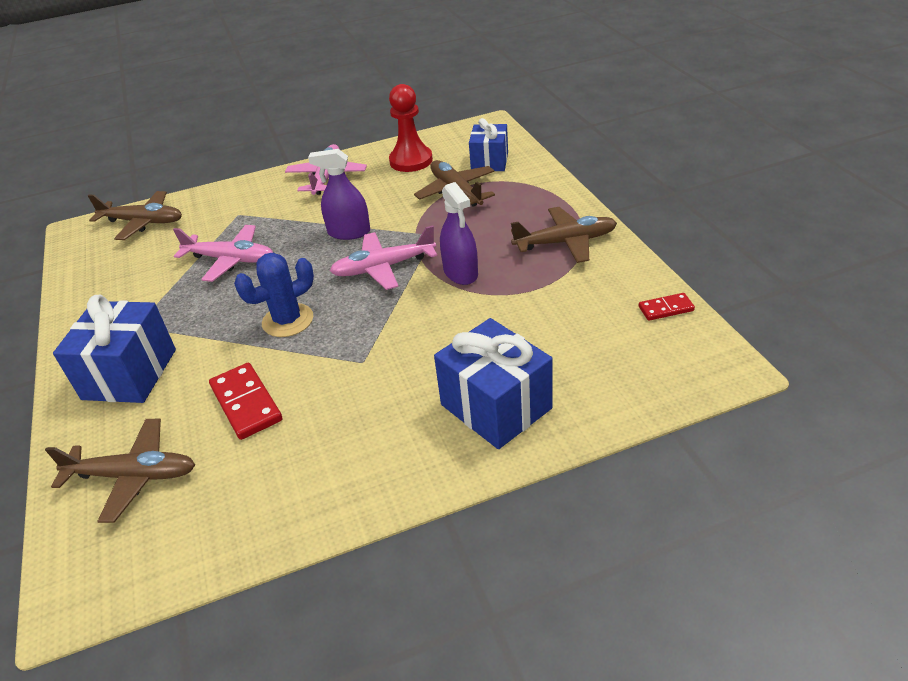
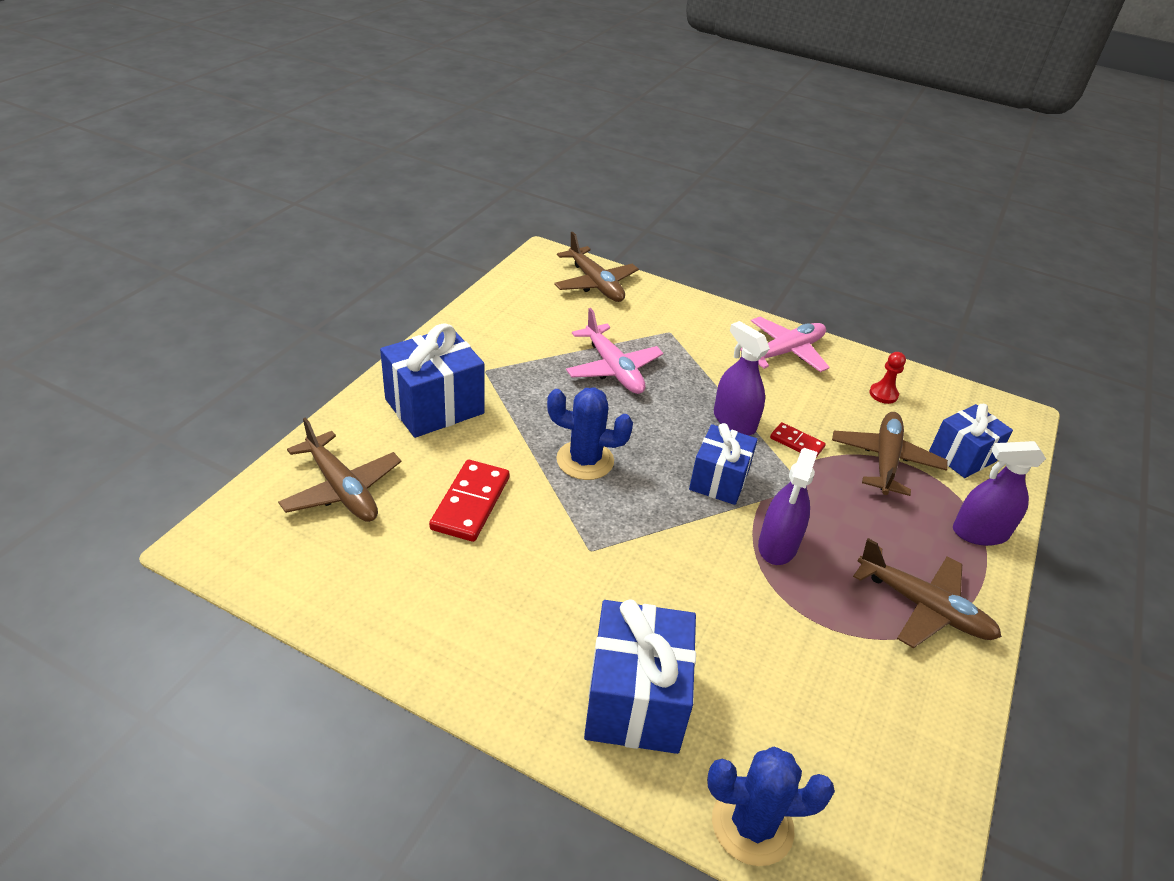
camera: 40 degrees right, 0 degrees up
(384, 267) = (719, 480): pink plane -> blue gift
(411, 161) = (883, 394): red pawn -> red pawn, size x0.51
(544, 190) = (980, 533): none -> purple spray bottle
(627, 402) = (752, 825): none -> blue cactus
(666, 308) = (931, 777): red domino -> red domino (797, 442)

